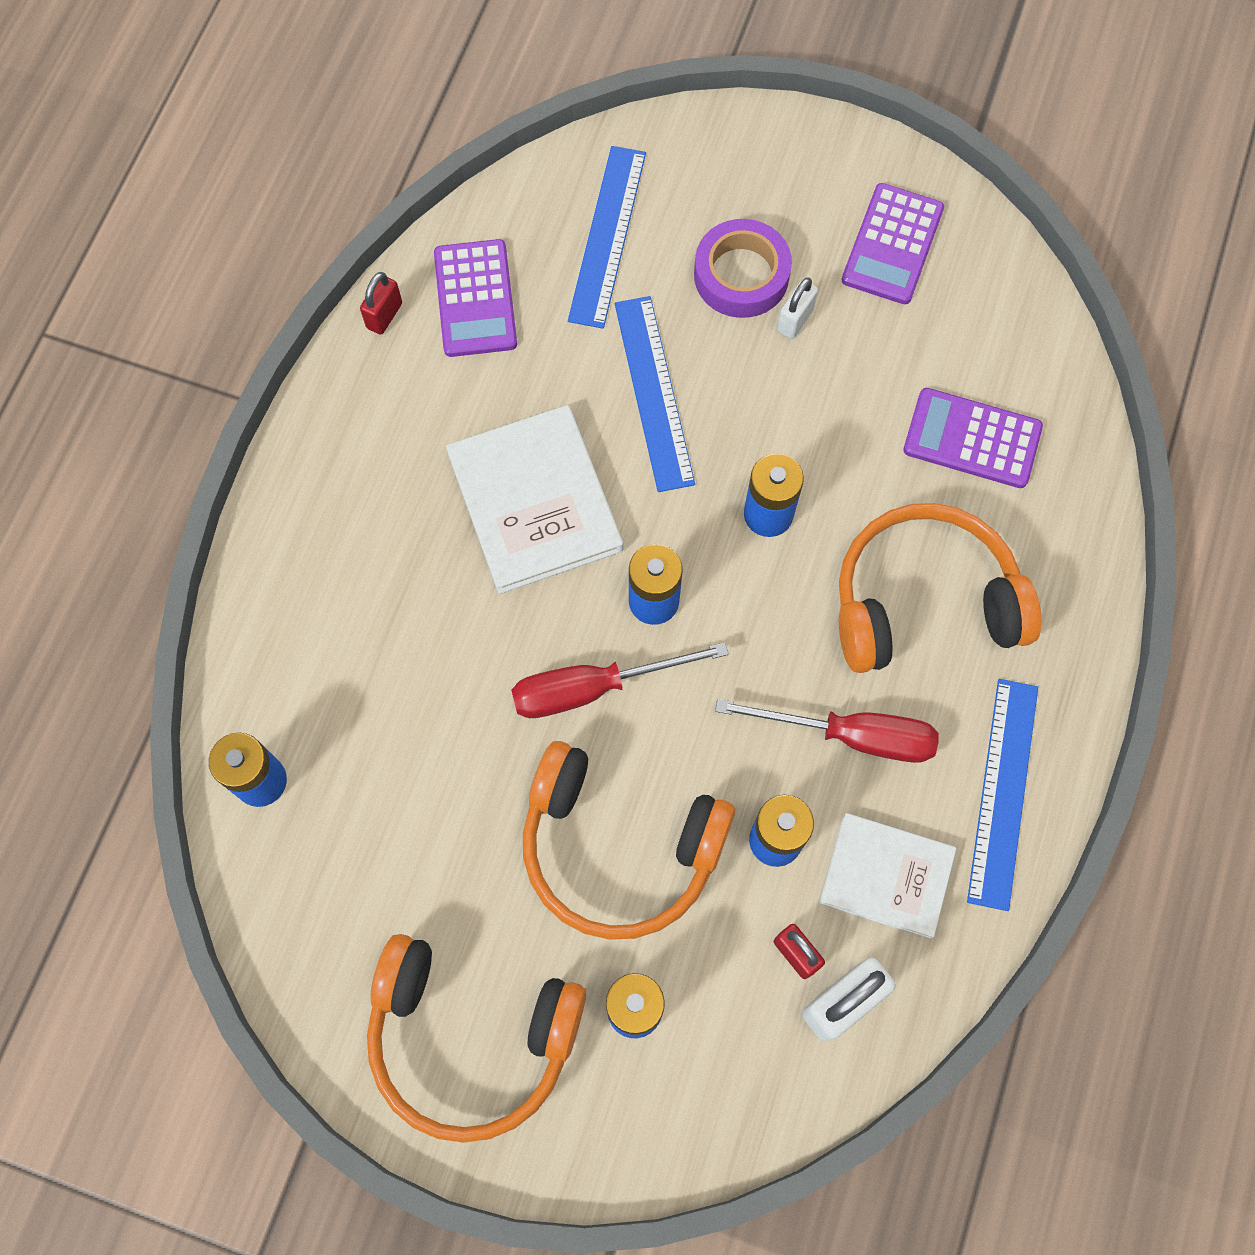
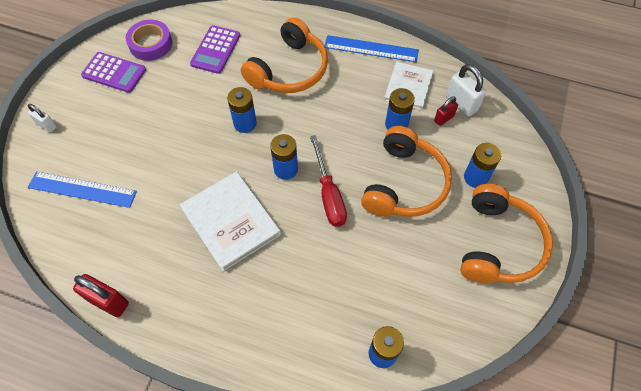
camera: 90 degrees left, 10 degrees down
(384, 315) = (108, 302): red padlock -> red padlock, size x1.64
(475, 299) = (107, 253): purple calculator -> none
(534, 502) = (230, 221): white book -> white book turned 75 degrees clockwise
(654, 392) = (176, 169): blue ruler -> none
(741, 275) = (118, 131): purple tape -> purple tape (151, 44)
(795, 320) = (146, 111): white padlock -> white padlock (47, 125)
(851, 735) = (349, 97): red screwdriver -> none
(923, 601) = (289, 70): orange headphones -> orange headphones turned 135 degrees counterclockwise

